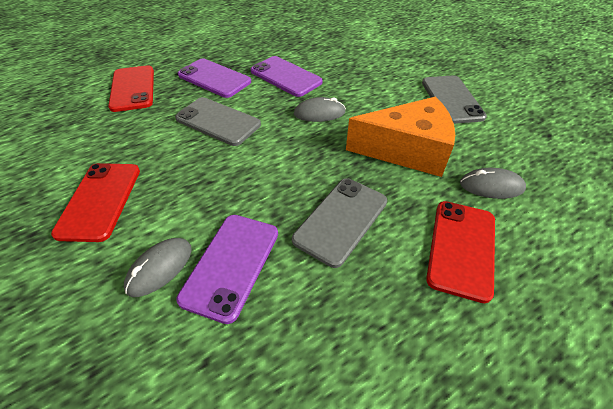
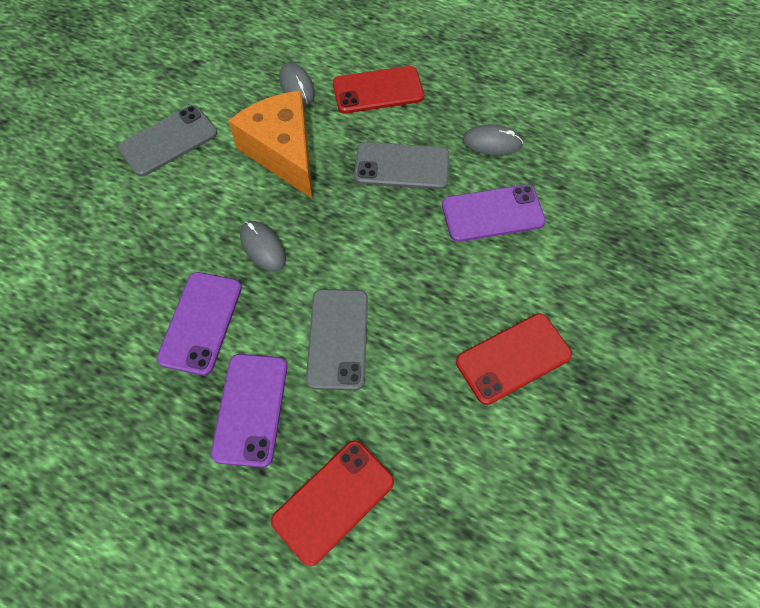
camera: 120 degrees left, 15 degrees up
(159, 268) = (530, 257): grey mouse -> grey mouse (492, 143)

